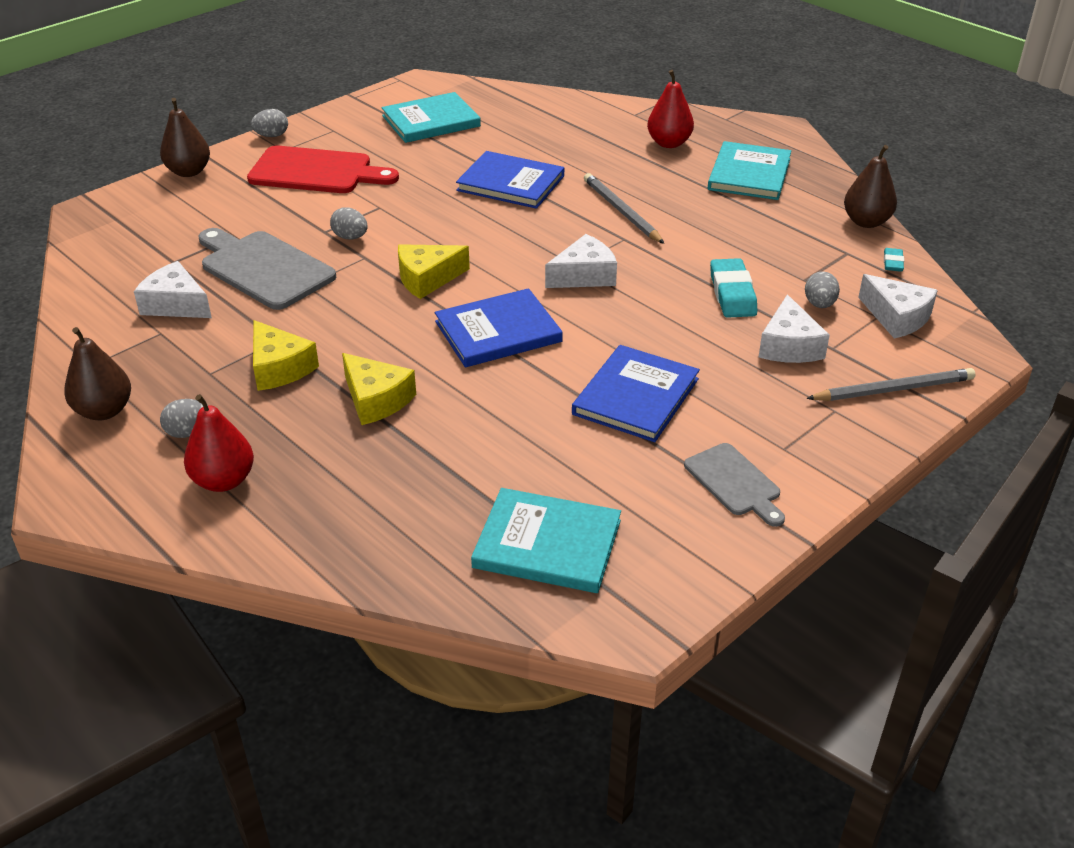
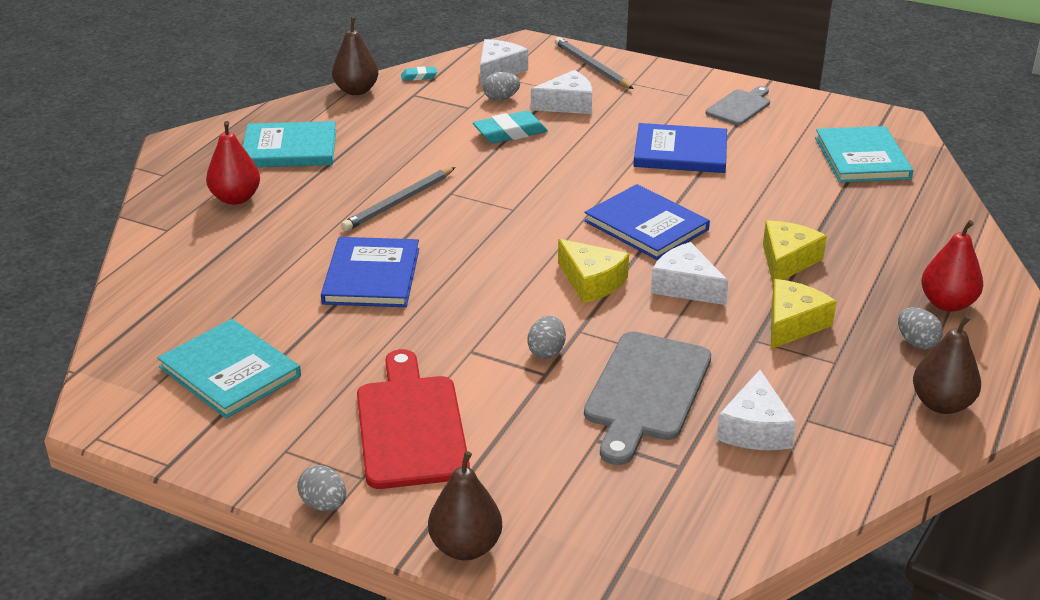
camera: 110 degrees left, 5 degrees down
(584, 276) = (528, 201): white cheese -> white cheese (685, 286)

